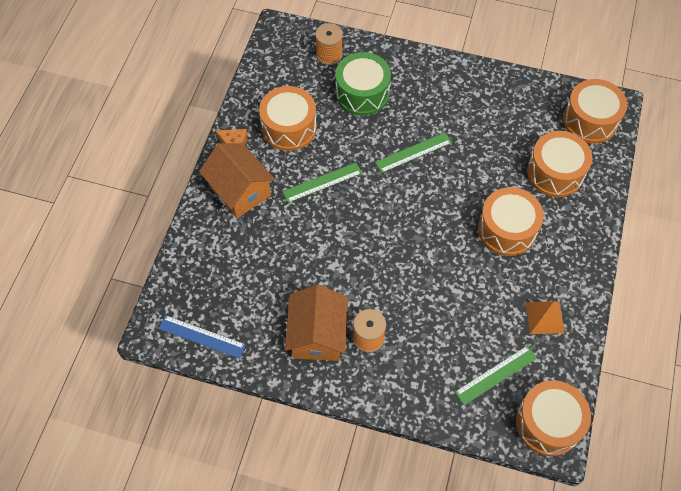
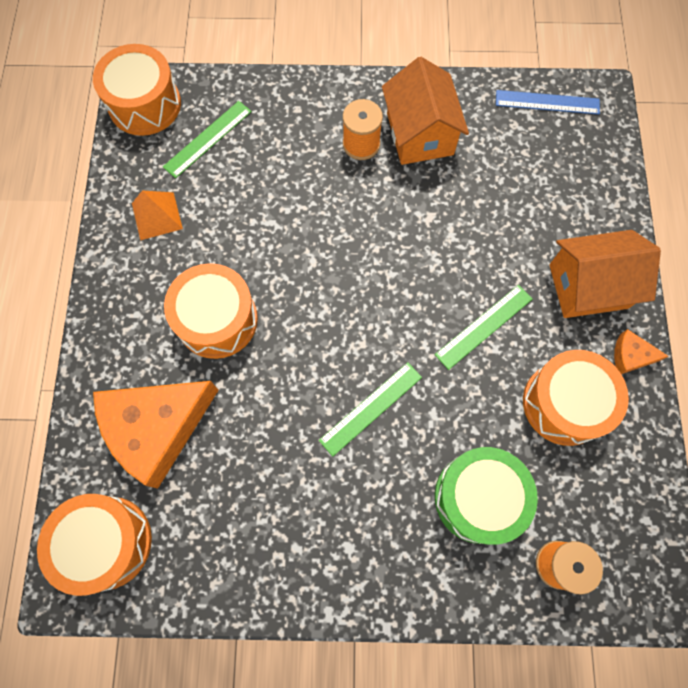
camera: 165 degrees right, 10 degrees up
(240, 190) = (588, 286): orange house -> orange house turned 45 degrees counterclockwise
(555, 173) = (157, 428): orange drum -> orange cheese

